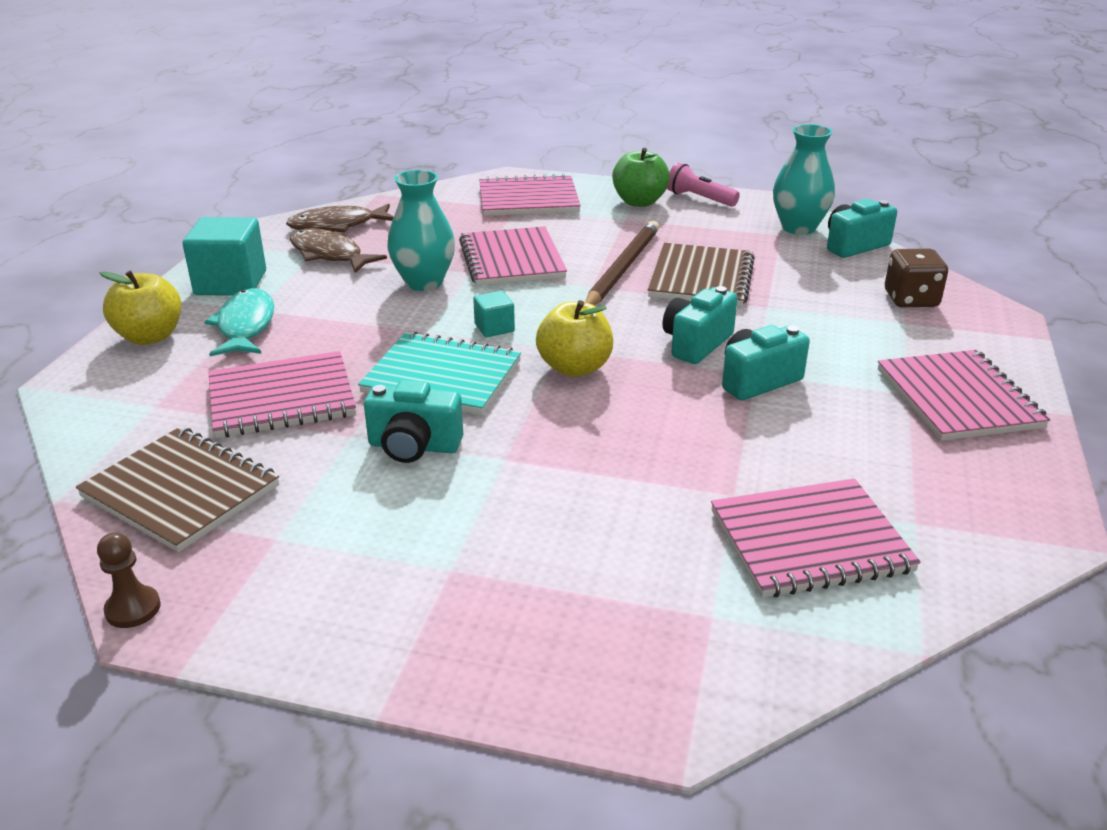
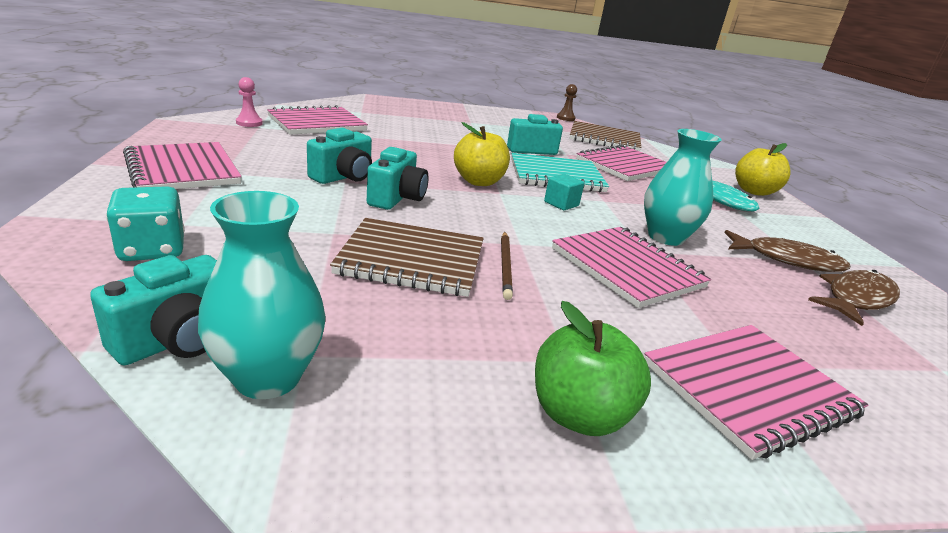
camera: 155 degrees right, 5 degrees down
(231, 283) = (795, 228): turquoise cube -> none
(622, 268) = (505, 266): brown pencil -> brown pencil, size x0.56
(699, 199) = (475, 451): pink flashlight -> none
(701, 278) = (412, 260): brown notebook -> brown notebook turned 75 degrees counterclockwise
(911, 299) = (152, 249): brown dice -> turquoise dice
(938, 537) = (249, 123): none -> pink pawn

